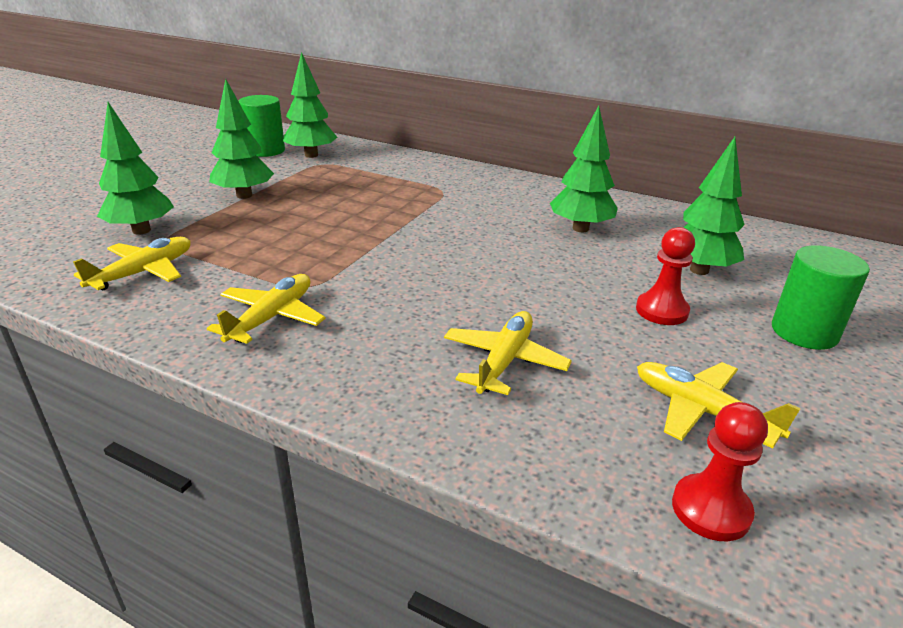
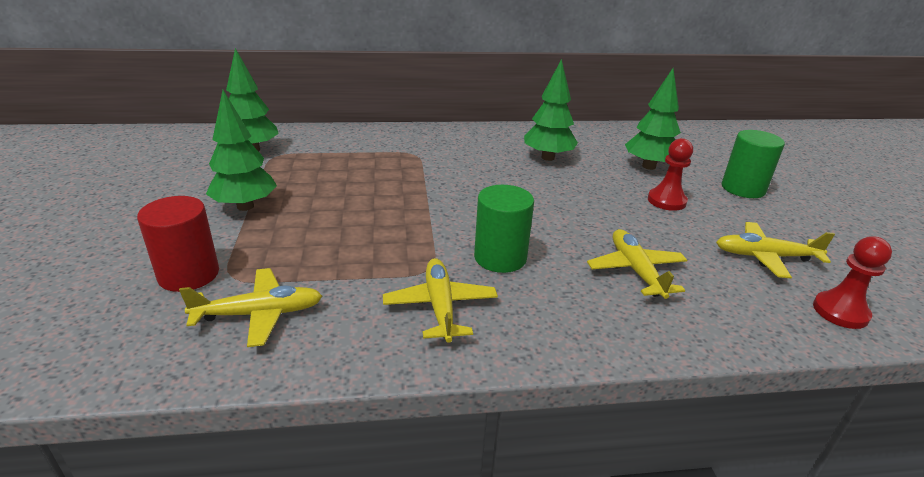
camera: 35 degrees left, 0 degrees up
(141, 230) = (189, 274): green tree -> red cylinder
(143, 272) = (259, 314): yellow plane -> yellow plane turned 75 degrees clockwise
(265, 150) = (198, 156): green cylinder -> green cylinder (500, 257)

